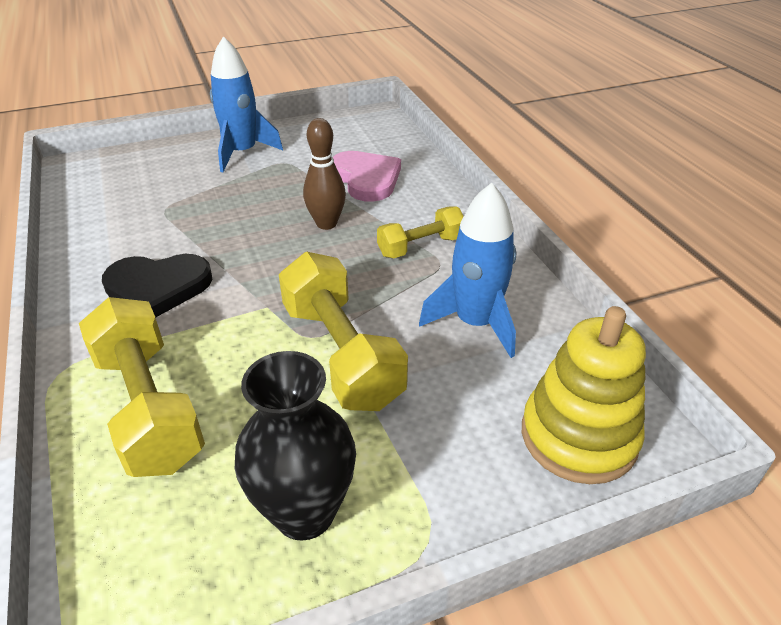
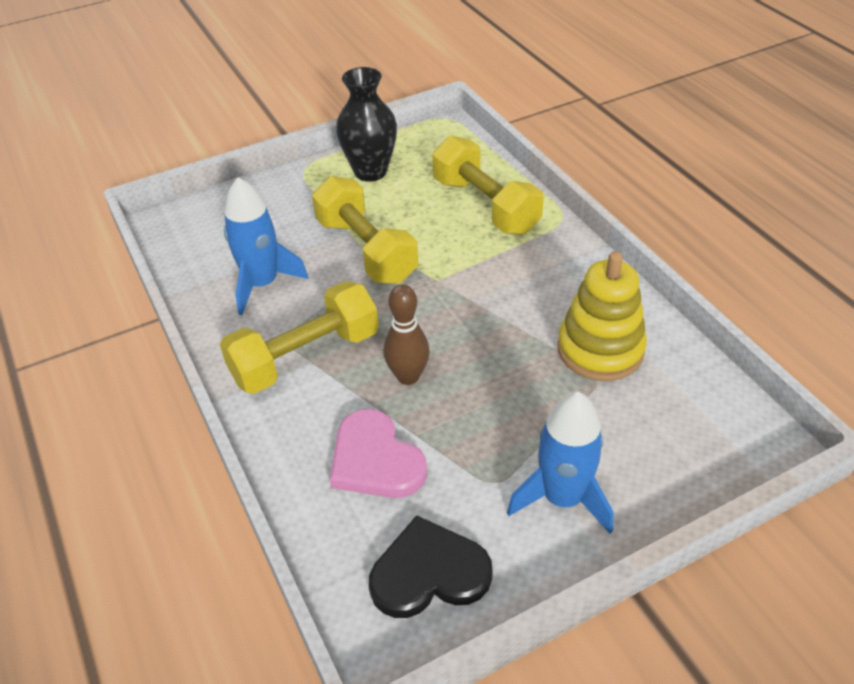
camera: 175 degrees right, 5 degrees up
(158, 287) = (538, 286): black heart -> black heart (429, 573)
(421, 246) = (305, 357): yellow dumbbell -> yellow dumbbell, size x1.70
(578, 436) = (208, 219): yellow stacking toy -> yellow stacking toy (600, 349)

